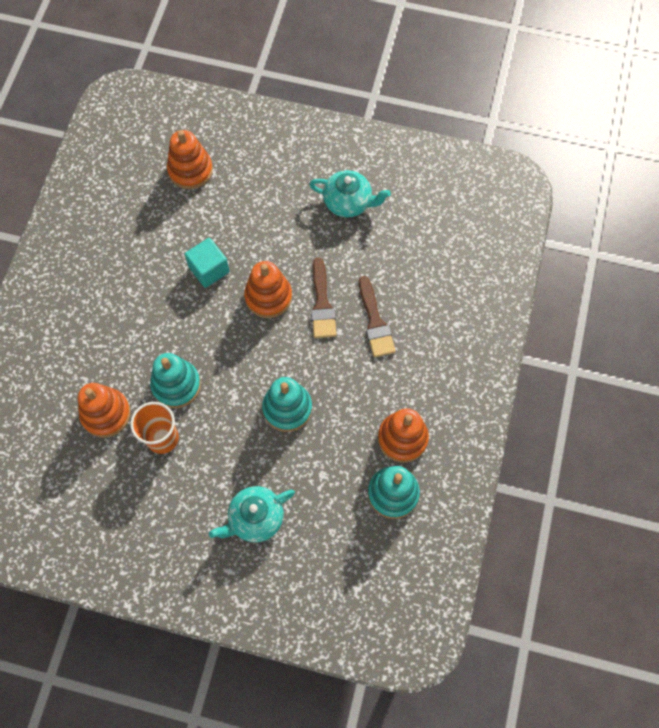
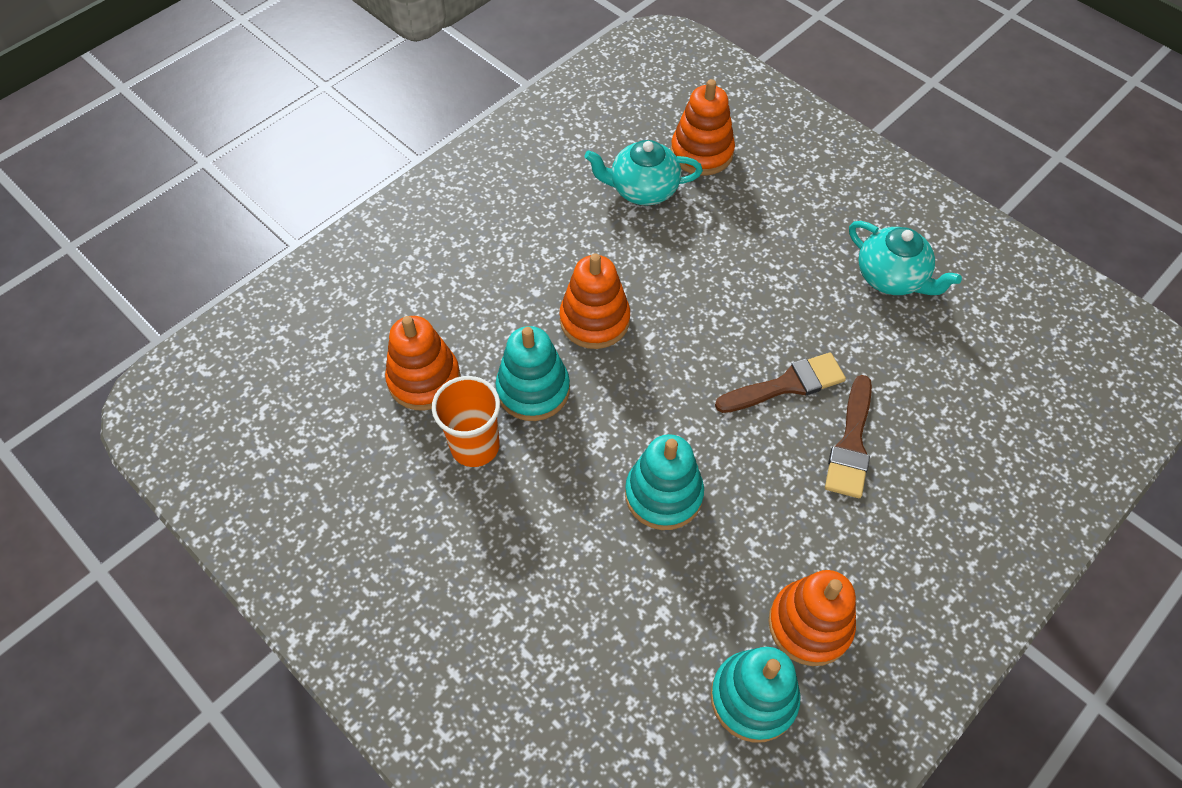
camera: 30 degrees right, 10 degrees down
(209, 269) = (658, 273): turquoise cube -> none
(255, 518) = (533, 620): turquoise teapot -> turquoise teapot (642, 190)
(268, 297) = (718, 341): orange stacking toy -> orange stacking toy (594, 320)
(322, 304) = (787, 384): brown brush -> brown brush turned 135 degrees counterclockwise

